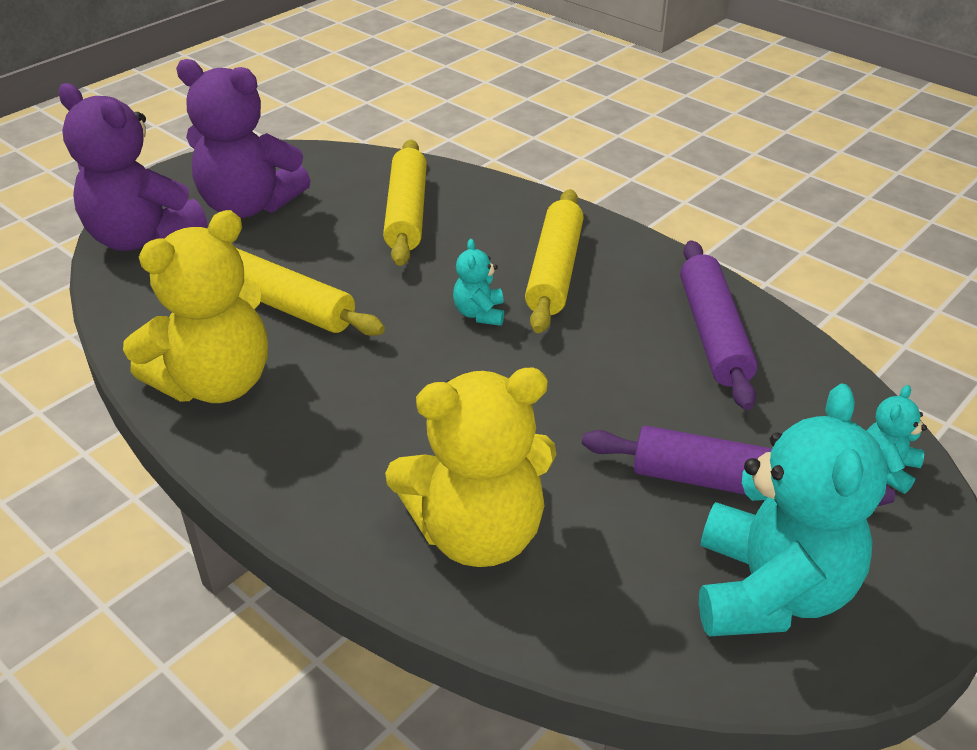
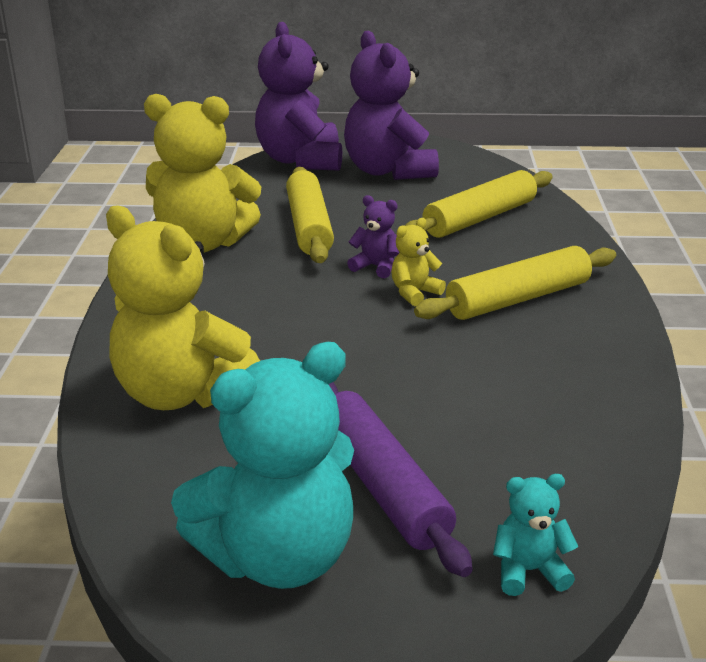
camera: 50 degrees right, 10 degrees down
(410, 308) = (376, 267): none -> purple teddy bear
(479, 313) = (414, 293): turquoise teddy bear -> yellow teddy bear
(713, 334) = (565, 401): purple rolling pin -> none

